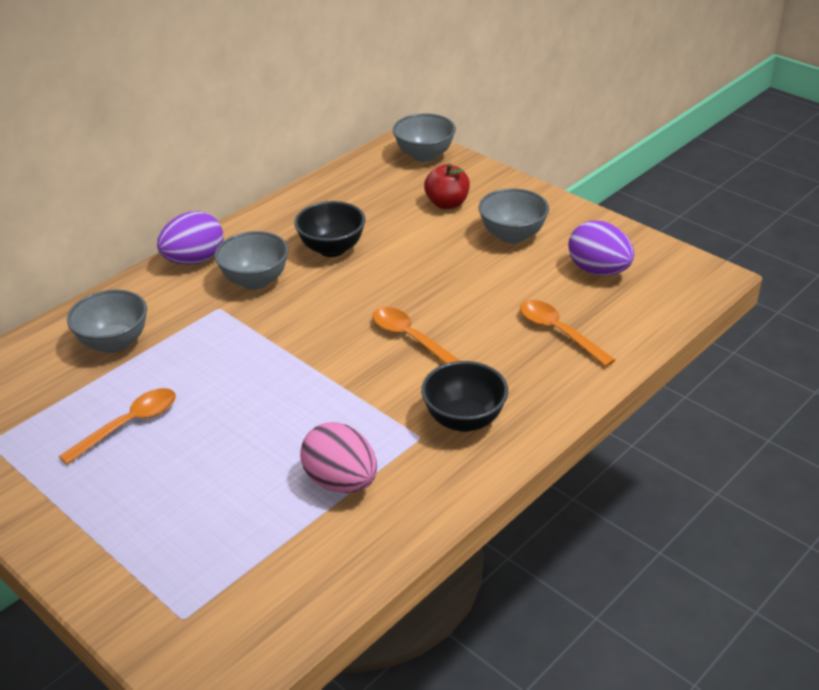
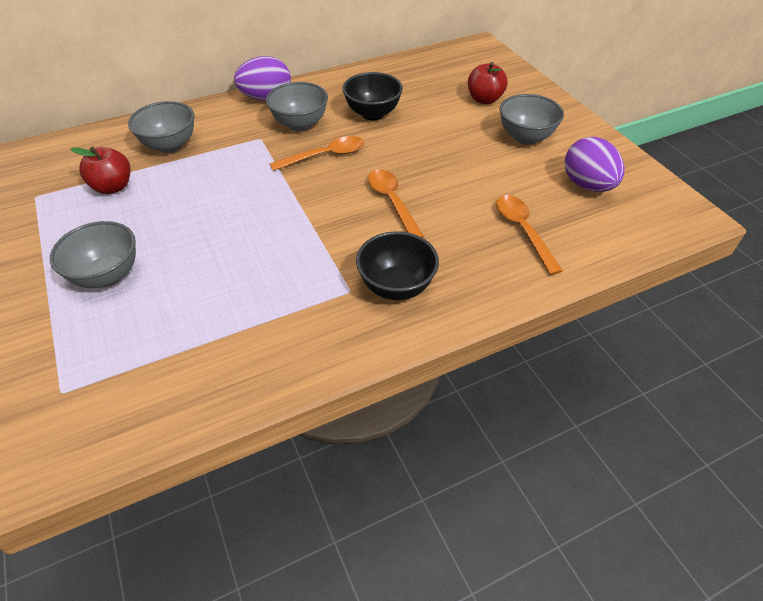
camera: 20 degrees right, 10 degrees up
(79, 406) = (113, 187): none -> red apple
(129, 425) = (136, 211): orange spoon -> orange spoon (325, 156)
(341, 481) = (261, 310): pink egg -> none
(424, 155) = (487, 59): grey bowl -> grey bowl (107, 275)

